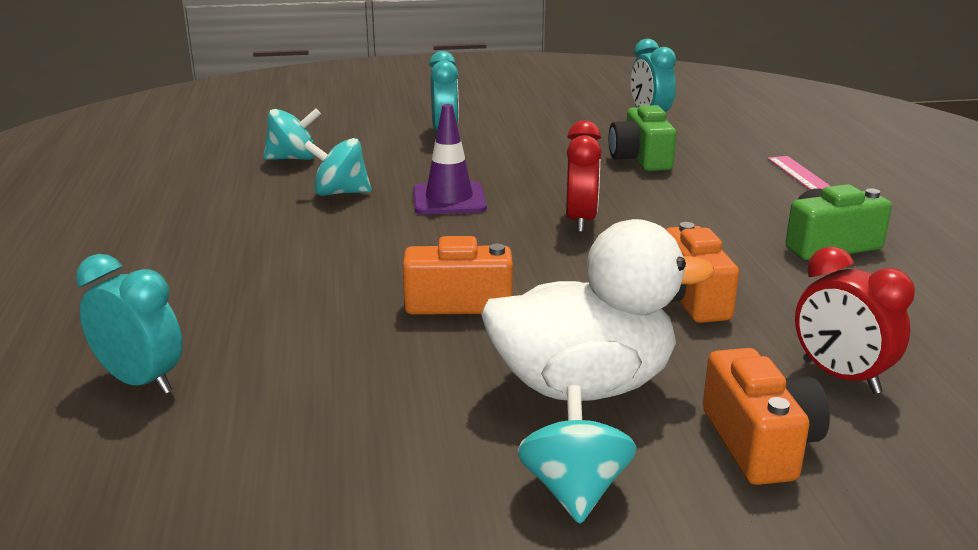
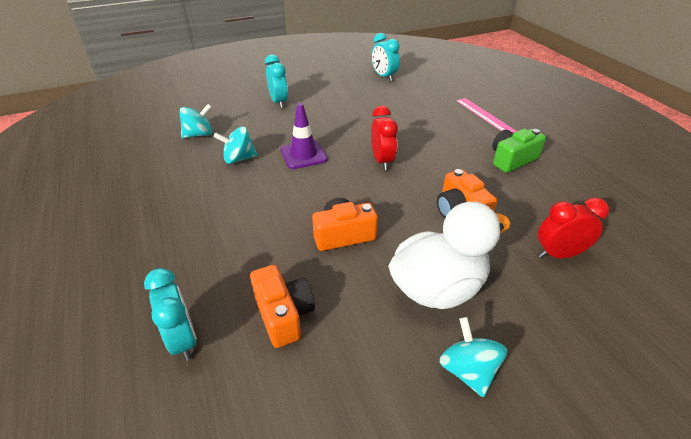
camera: 15 degrees left, 15 degrees up
(141, 382) = (183, 340): turquoise clock -> turquoise clock turned 45 degrees clockwise
(641, 159) = (393, 109): green camera -> none
(760, 443) = (542, 311): orange camera -> orange camera (283, 315)
(840, 377) = (558, 254): red clock -> red clock turned 135 degrees clockwise

